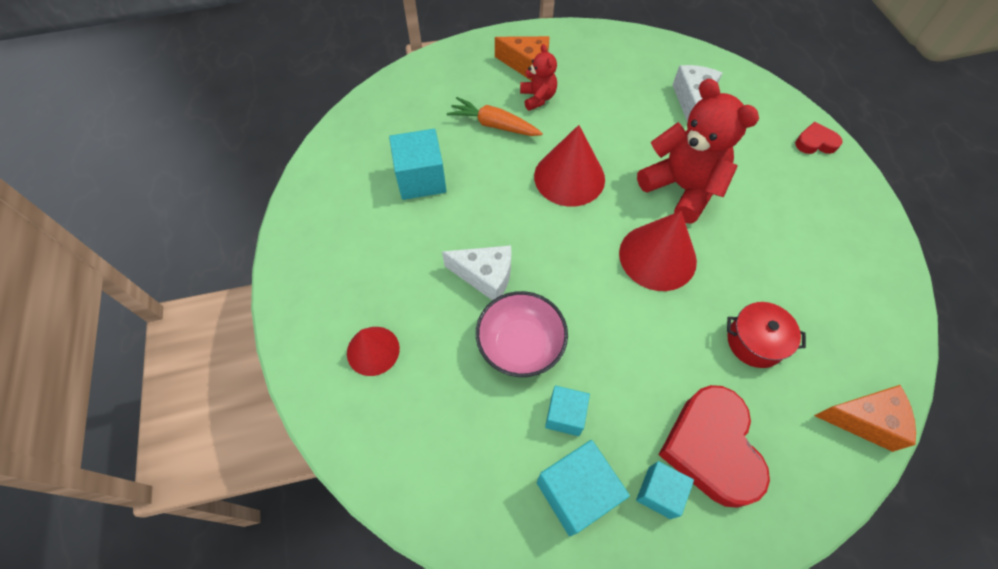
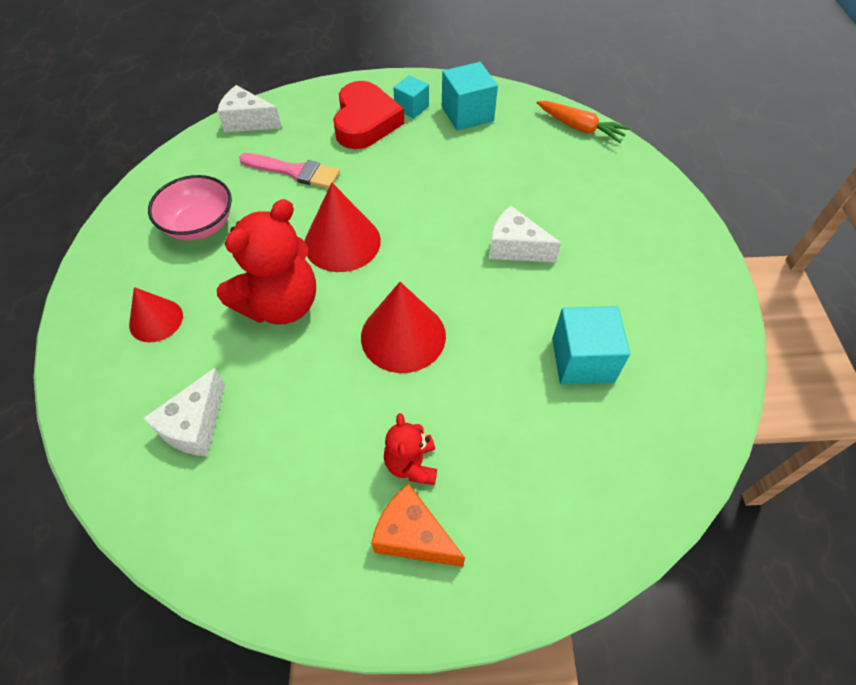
camera: 170 degrees left, 5 degrees down
(373, 350) = (619, 206): red cone -> red cone (156, 320)
(494, 125) = (482, 425): orange carrot -> orange carrot (580, 128)
(520, 345) = (491, 193): pink bowl -> pink bowl (199, 225)
(565, 415) = (464, 149): turquoise cube -> none
(681, 188) = (280, 304): red teddy bear -> red teddy bear turned 105 degrees counterclockwise
(755, 342) = (294, 171): red pot -> pink brush
(815, 142) = (89, 335): red heart -> none
(863, 420) = (248, 121): orange cheese -> white cheese

